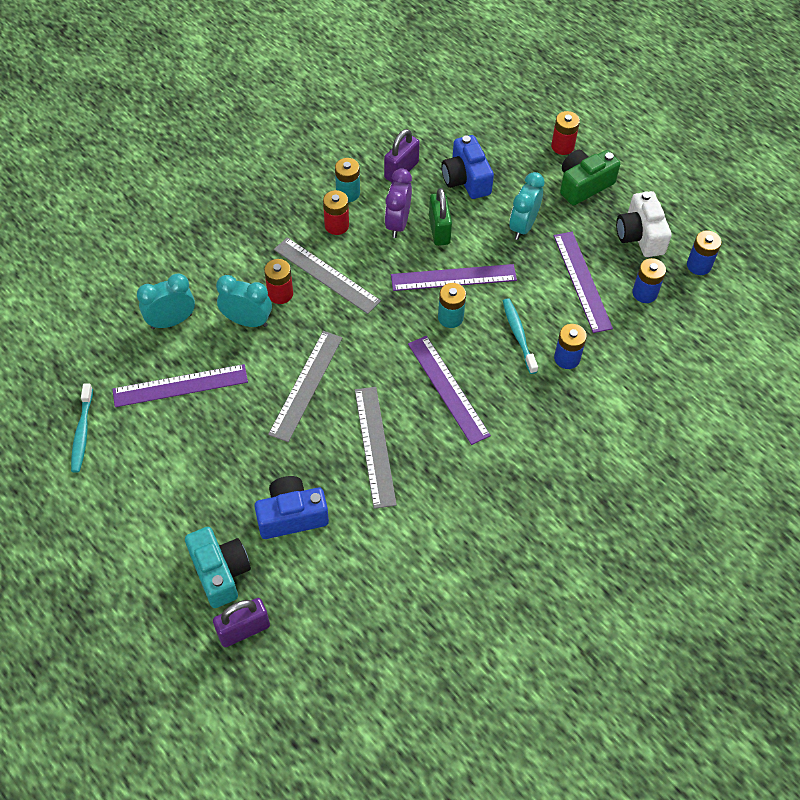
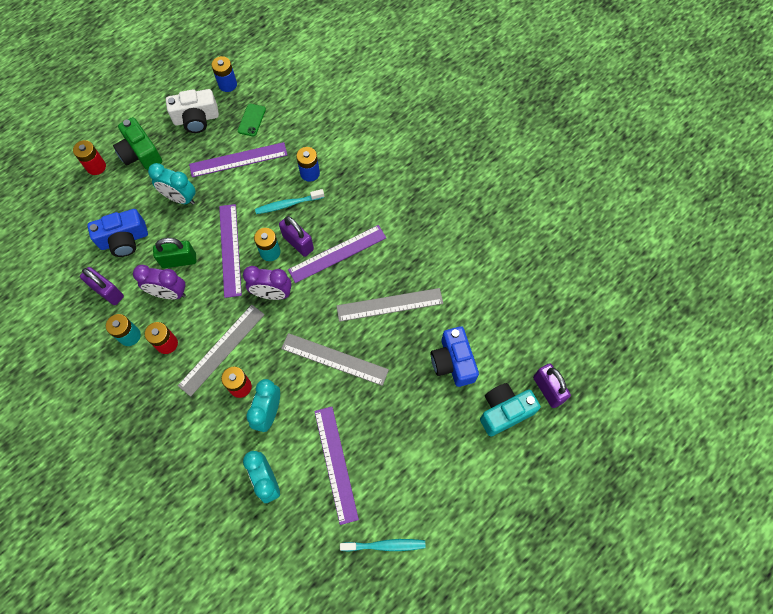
camera: 90 degrees left, 10 degrees up
(393, 321) = (272, 294): none -> purple clock
(463, 346) = (298, 243): none -> purple padlock
(644, 293) = (252, 120): blue battery -> green phone

